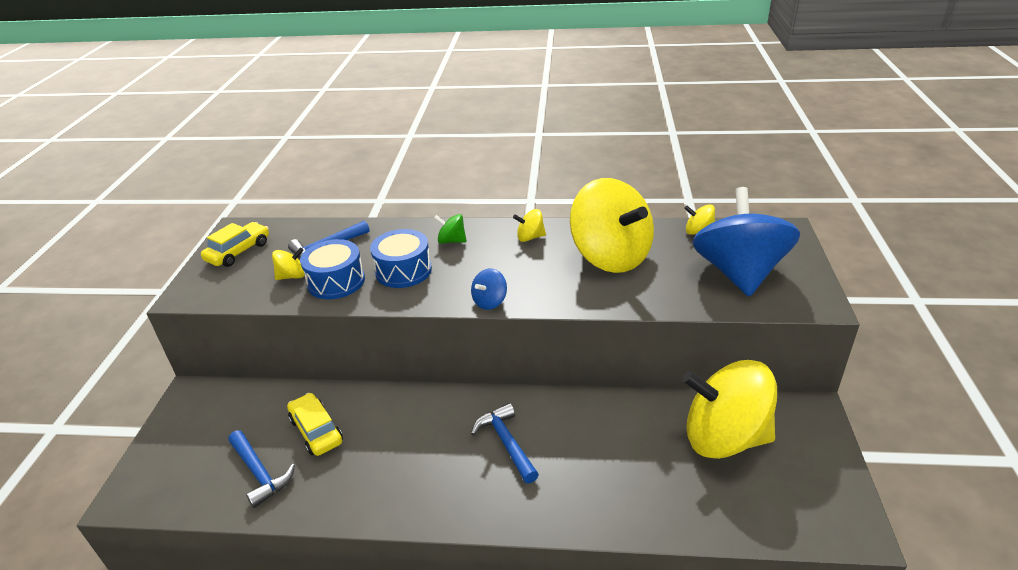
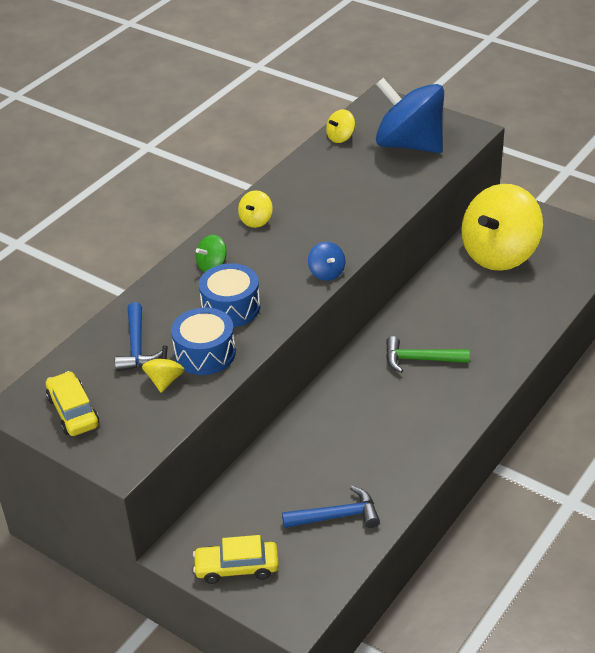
camera: 60 degrees left, 5 degrees up
(316, 431) = (314, 468): yellow car -> yellow car (237, 567)
(506, 443) = (420, 359): blue hammer -> green hammer
(610, 256) = (328, 191): yellow spinning top -> none

